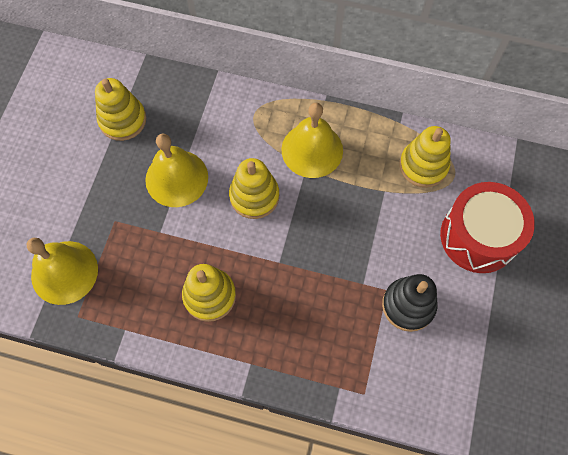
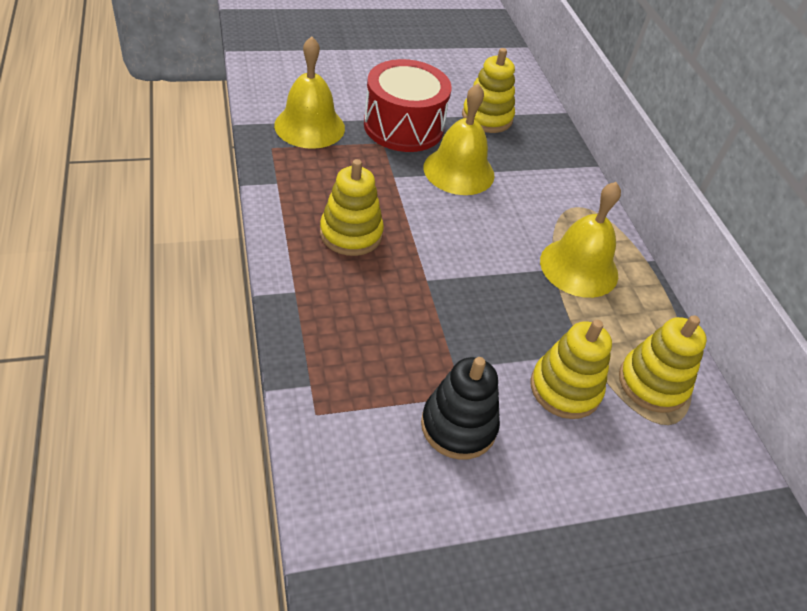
camera: 55 degrees right, 20 degrees down
(254, 196) = (486, 235): yellow stacking toy -> yellow stacking toy (565, 388)
(478, 236) = (609, 481): red drum -> red drum (403, 126)

